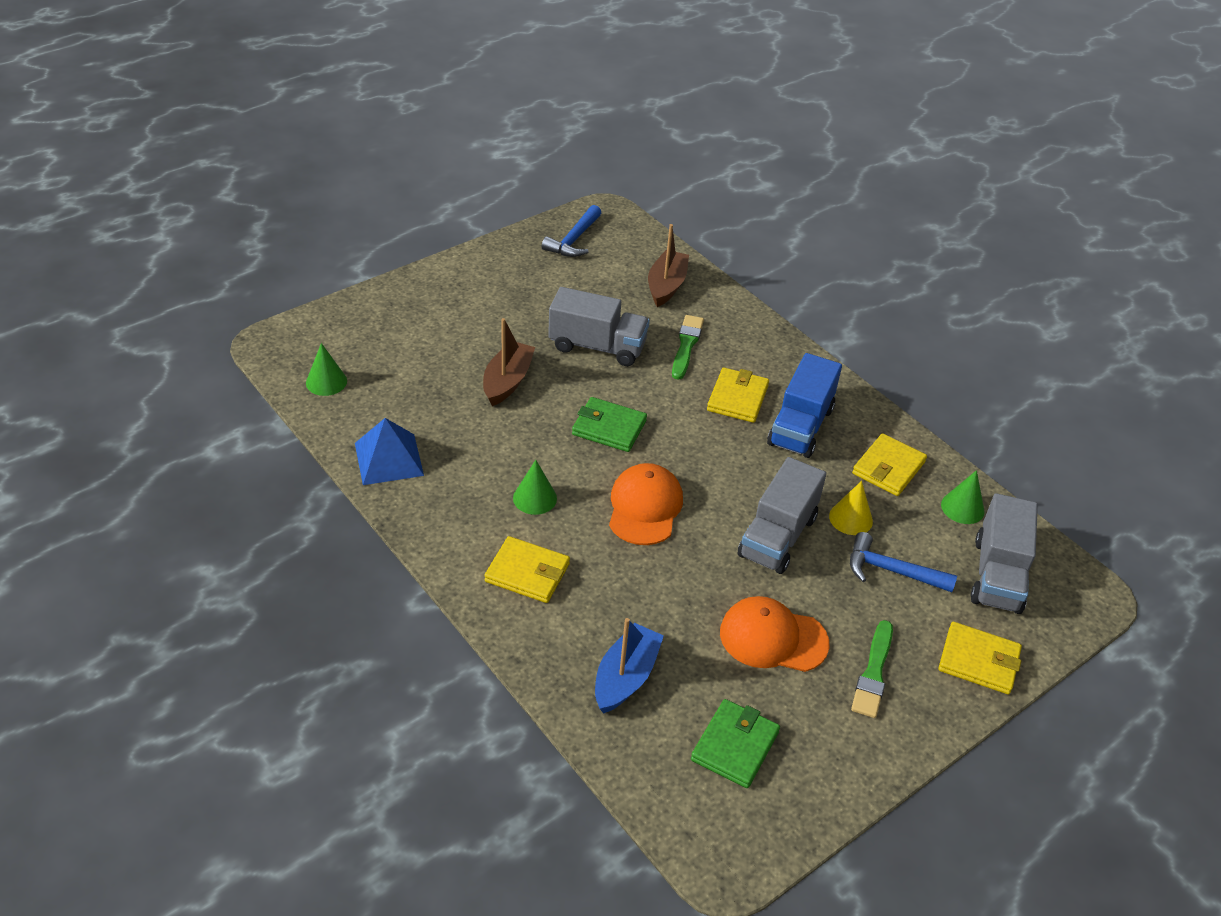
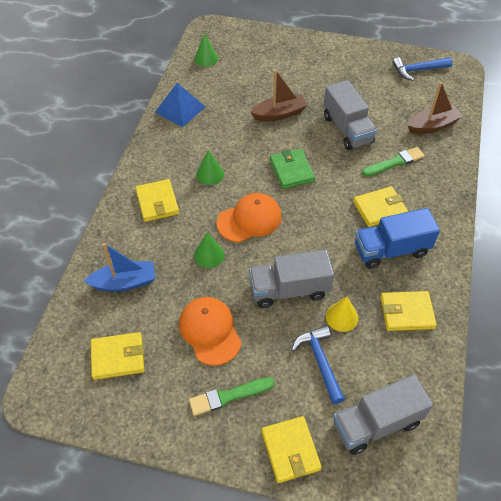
camera: 55 degrees right, 10 degrees up
(734, 746) = (118, 357): green wallet -> yellow wallet
(962, 508) = (416, 372): green cone -> green cone (209, 255)

